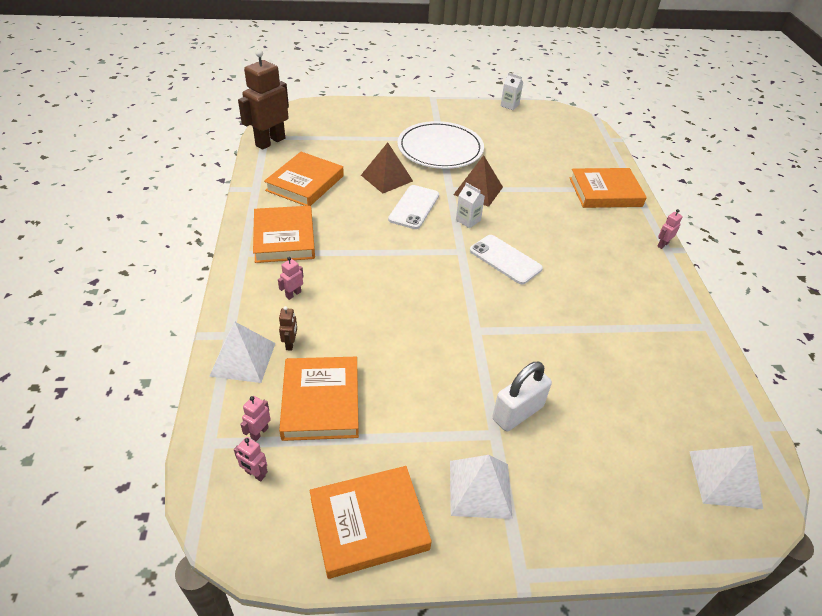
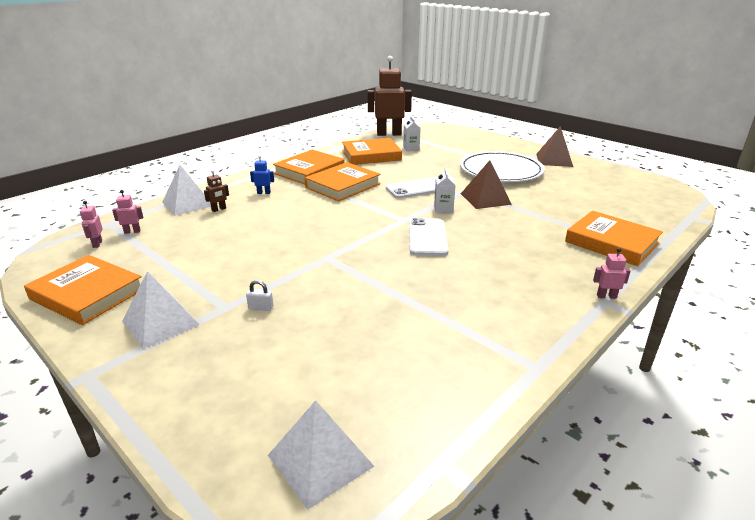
camera: 50 degrees right, 15 degrees down
(293, 294) = (264, 193): pink robot -> blue robot
(320, 401) = (180, 237): orange book -> orange book (342, 186)
(386, 178) = (428, 170): brown pyramid -> brown pyramid (554, 160)
(509, 105) = (618, 168): white carton -> white carton (411, 148)
(517, 413) = (261, 308): white padlock -> white padlock, size x0.44

